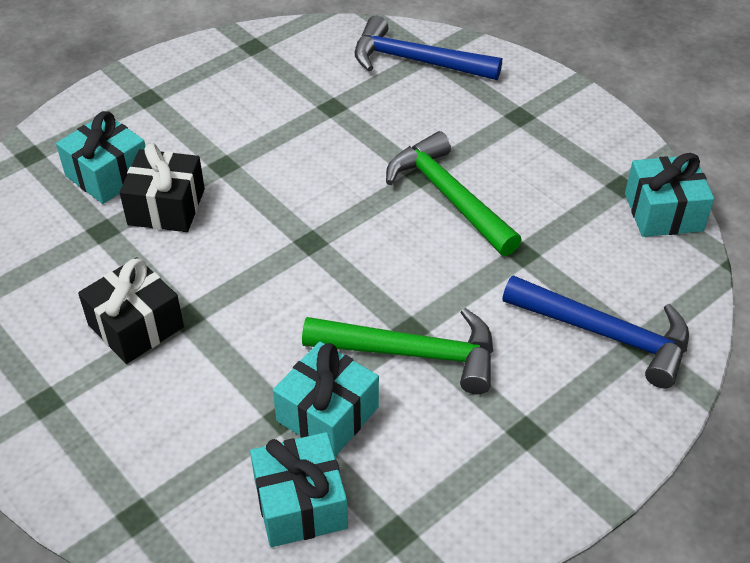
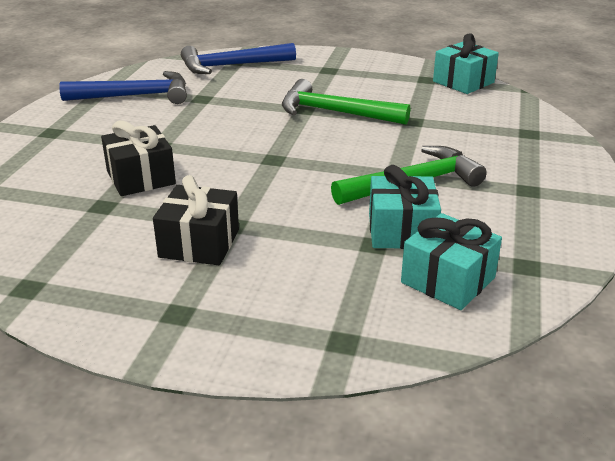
camera: 35 degrees left, 15 degrees down
(108, 174) = (68, 177): turquoise gift -> none
(606, 334) = (508, 136): blue hammer -> blue hammer (135, 96)

